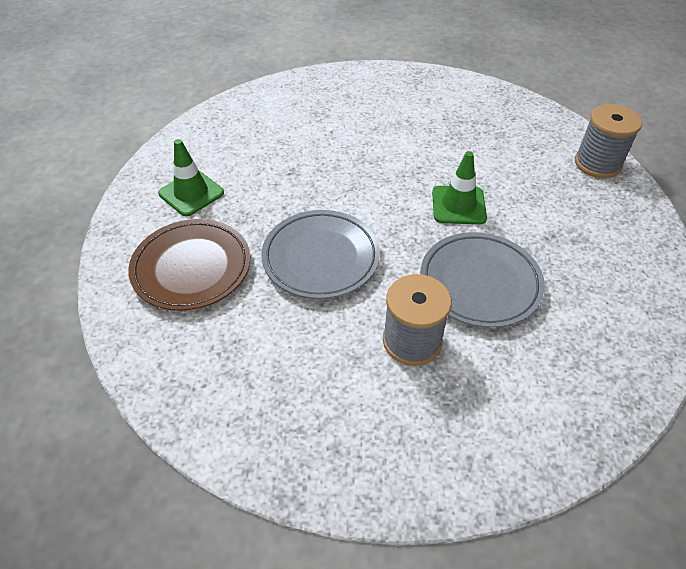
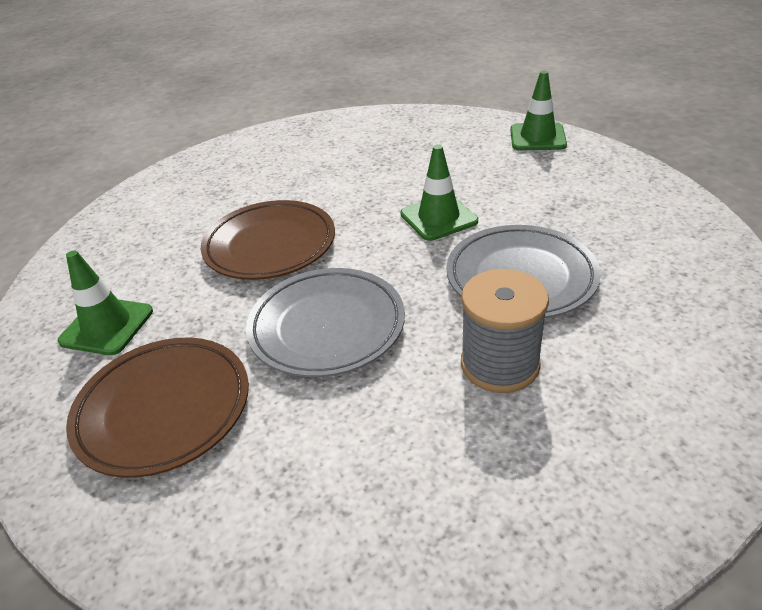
camera: 25 degrees left, 10 degrees down
(325, 176) = (270, 245): none -> brown plate
(597, 163) = (537, 137): grey spool -> green traffic cone

